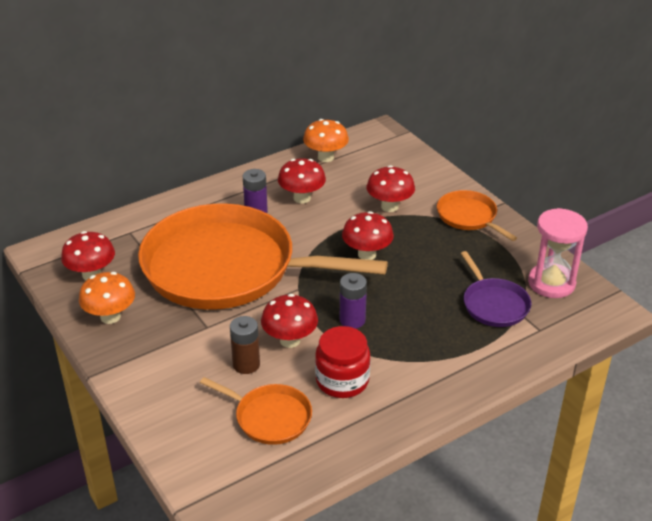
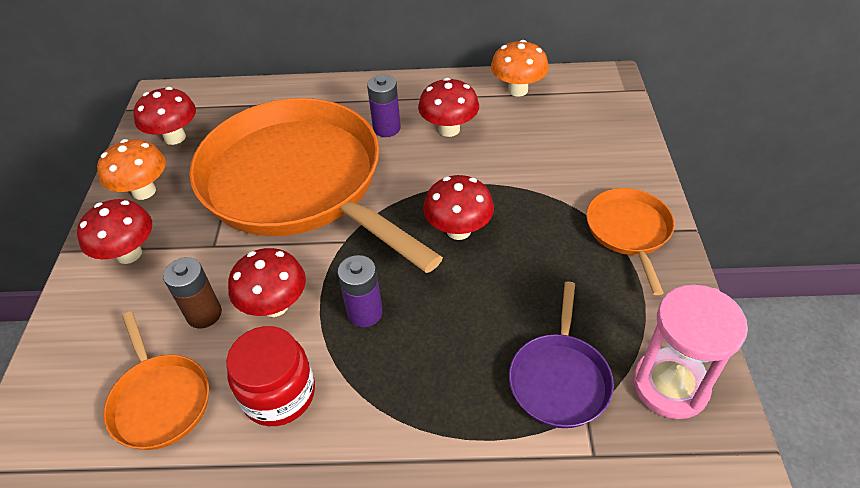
camera: 35 degrees right, 10 degrees up
(389, 206) = (539, 178): red mushroom -> red mushroom (129, 254)

